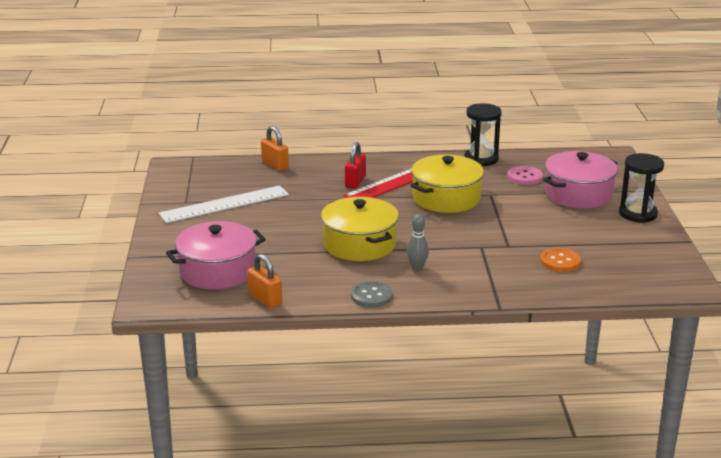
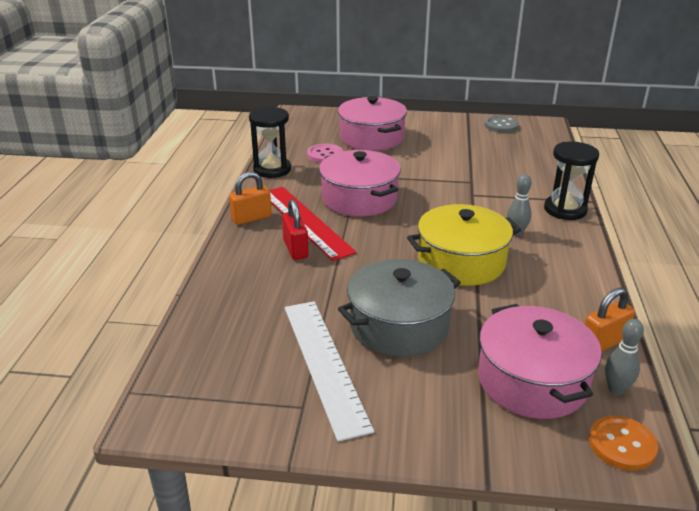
camera: 80 degrees left, 5 degrees up
(213, 301) = (616, 389): none -> grey bowling pin
(269, 224) = (399, 326): none -> grey pot
(275, 165) = (210, 307): orange padlock -> orange padlock (251, 218)
(355, 182) = (295, 249): red padlock -> red padlock turned 45 degrees clockwise
(371, 296) = (581, 266): grey button -> grey button (501, 126)
(446, 198) = (359, 199): yellow pot -> pink pot
(560, 261) = (502, 164): orange button -> orange button (622, 444)
(638, 214) = (416, 122): black hourglass -> black hourglass (565, 210)

